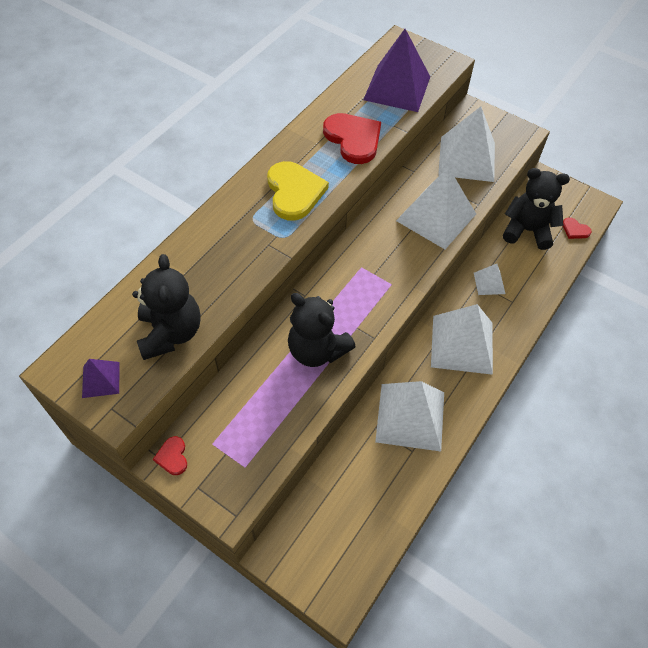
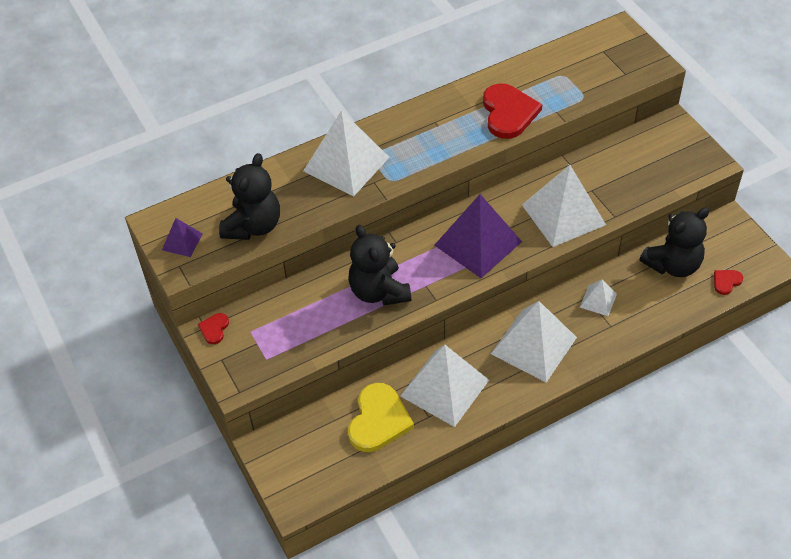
camera: 30 degrees right, 5 degrees down
(294, 192) = (423, 144): yellow heart -> yellow heart (378, 420)
(397, 88) = (583, 76): purple pyramid -> purple pyramid (477, 243)
(467, 158) = (633, 169): white pyramid -> white pyramid (346, 164)
(527, 230) = (673, 265): black teddy bear -> black teddy bear turned 105 degrees clockwise
(575, 230) = (726, 282): red heart -> red heart turned 75 degrees clockwise

